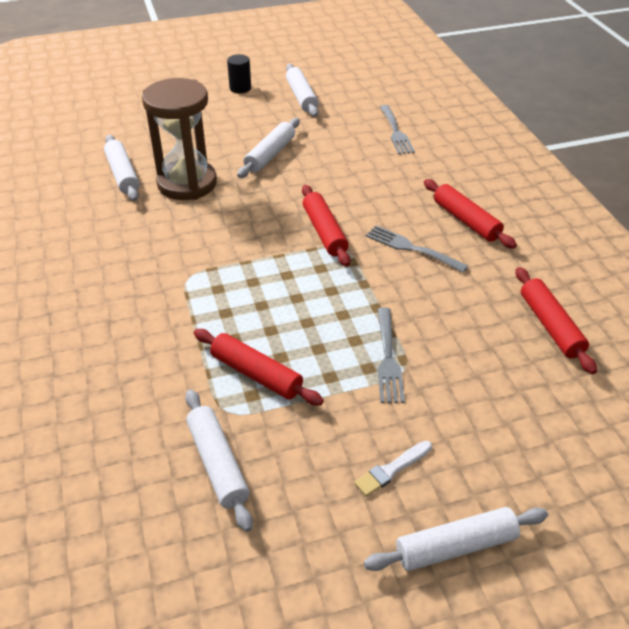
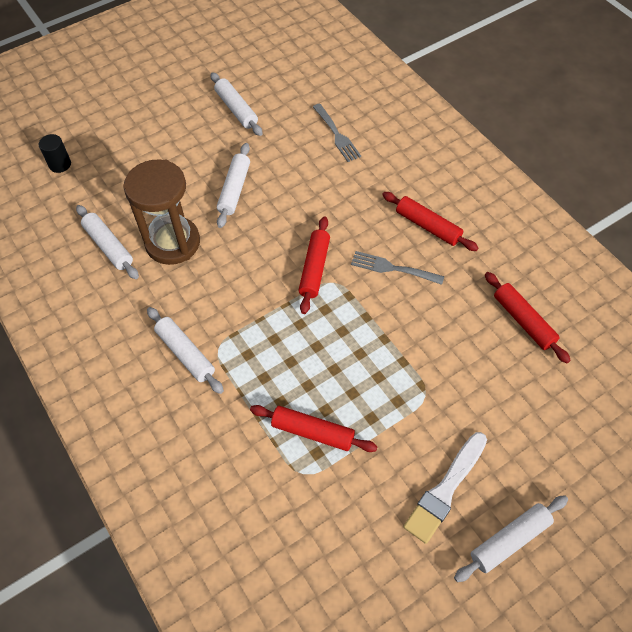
camera: 15 degrees left, 15 degrees up
(218, 464) = (315, 523): white rolling pin -> white rolling pin (185, 353)
(240, 88) = (174, 110): black cylinder -> black cylinder (60, 164)
(324, 232) = (314, 268): red rolling pin -> red rolling pin turned 45 degrees clockwise
(388, 358) = (410, 388): grey fork -> none
(391, 470) = (445, 489): white brush -> white brush, size x1.81

